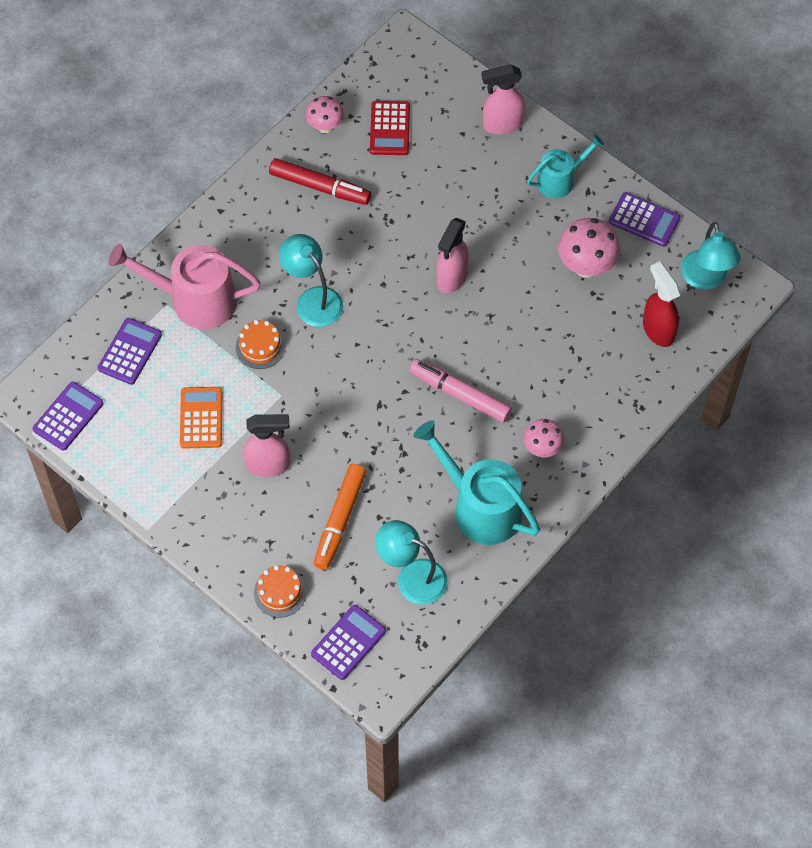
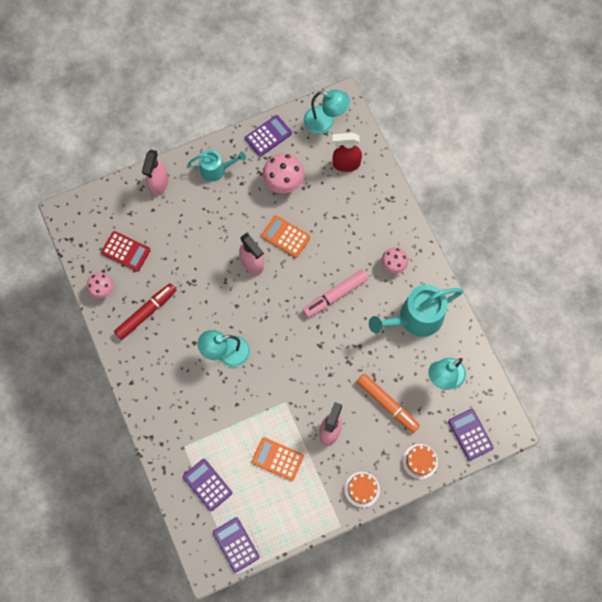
camera: 65 degrees left, 10 degrees up
(195, 300) = (190, 427): pink watering can -> none
(260, 347) = (244, 400): orange cake -> orange cake (362, 489)
(511, 301) = (285, 236): none -> orange calculator
(560, 180) = (216, 169): turquoise watering can -> turquoise watering can turned 90 degrees clockwise

